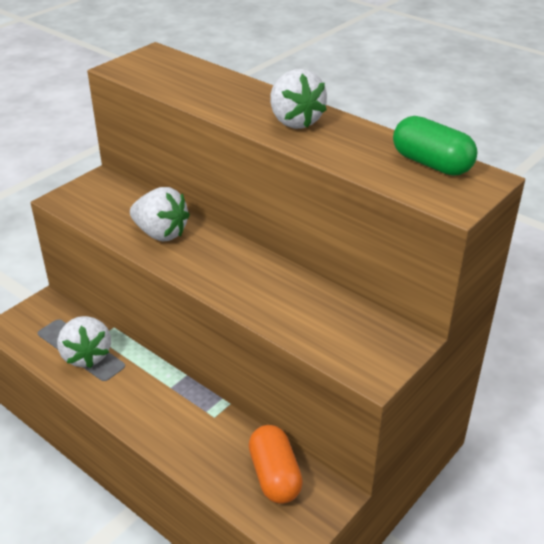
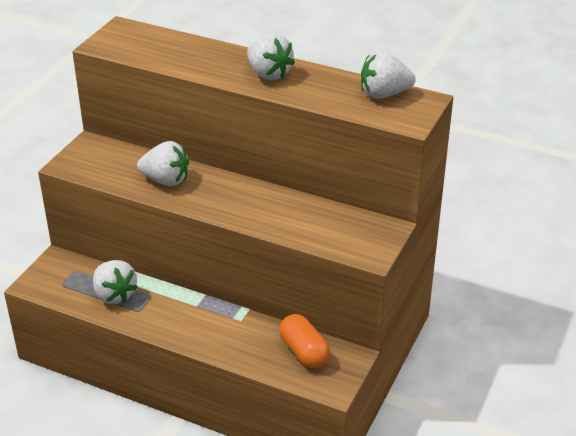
camera: 15 degrees left, 0 degrees up
(431, 164) = (384, 94): green capsule -> white strawberry

